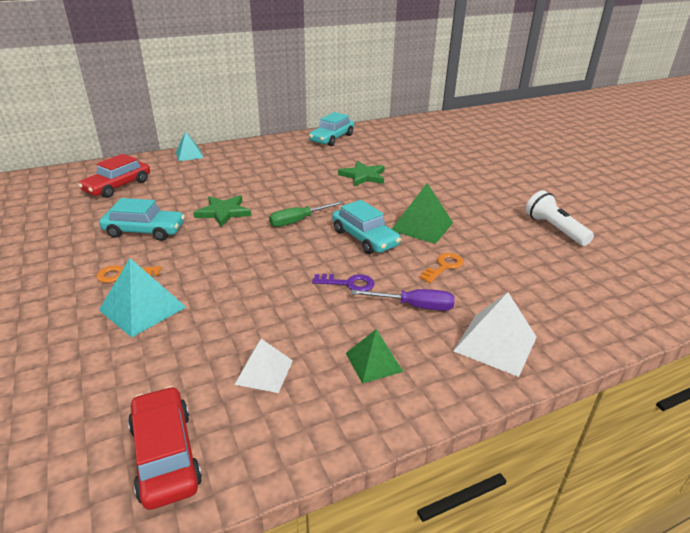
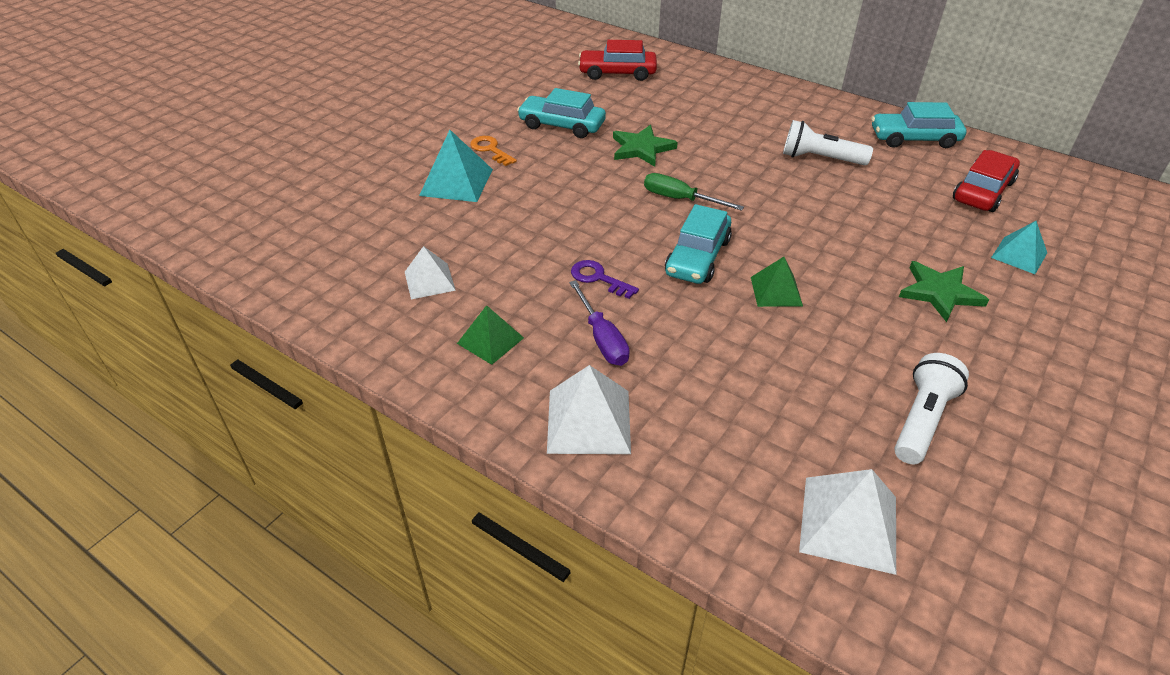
camera: 60 degrees right, 10 degrees up
(144, 231) = (562, 125): turquoise car -> turquoise car turned 135 degrees clockwise
(165, 455) = (315, 273): red car -> red car (982, 191)
(189, 155) = (728, 74): turquoise pyramid -> turquoise pyramid (1019, 255)
(316, 166) = (820, 159): none -> white flashlight
(348, 283) = (598, 278): purple key -> purple key turned 150 degrees clockwise
(363, 176) = (844, 202): green star -> green star (940, 293)
(422, 226) = (776, 291): green pyramid -> green pyramid, size x0.65
(444, 267) = (702, 337): orange key -> none
(622, 280) = (848, 524): none -> white pyramid

